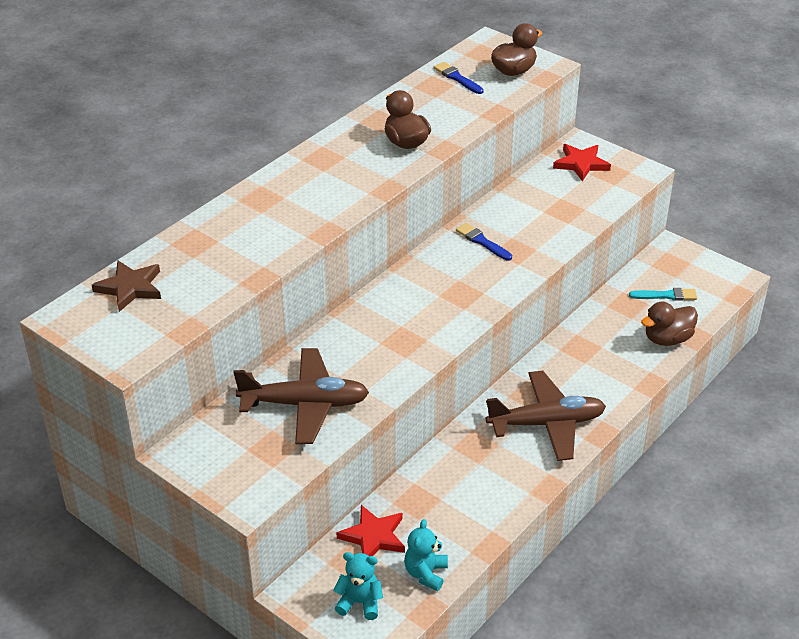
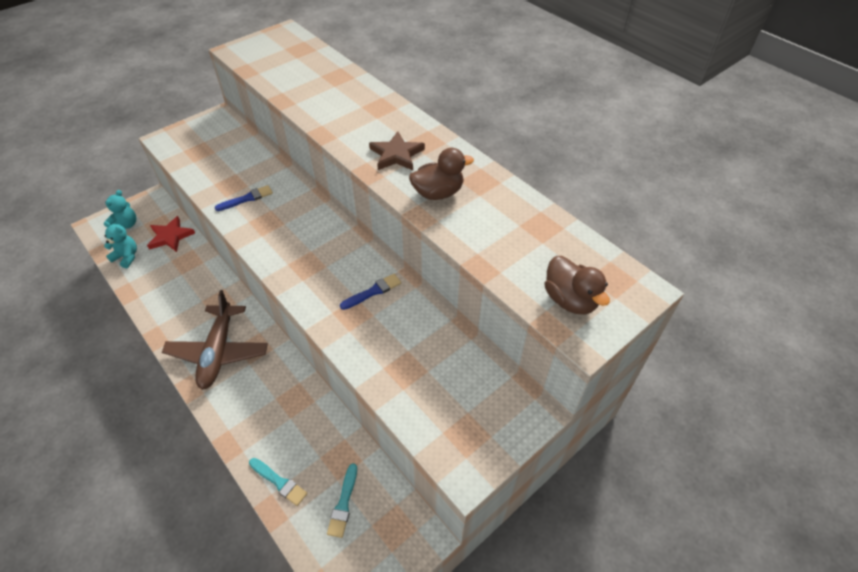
camera: 100 degrees right, 10 degrees up
(130, 288) = (300, 52): brown star -> brown star (396, 155)
(305, 404) = (228, 167): brown plane -> none
(457, 78) = (556, 247): blue brush -> blue brush (246, 199)
(581, 164) = (488, 407): red star -> none
(667, 339) = (279, 482): brown duck -> turquoise brush

